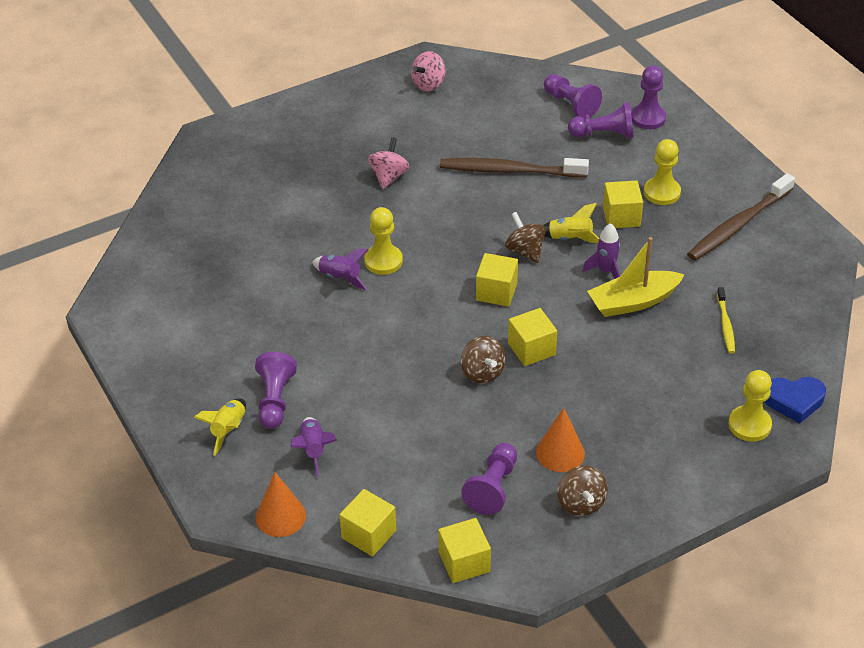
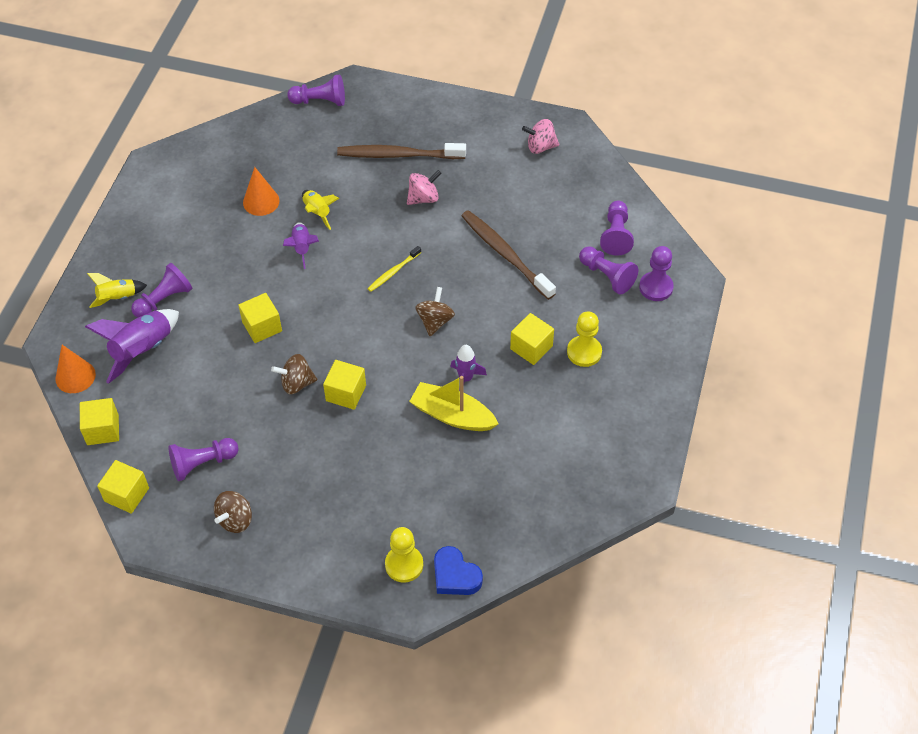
camera: 45 degrees right, 10 degrees up
(195, 167) = (320, 101): none -> purple pawn
(313, 450) = (143, 350): purple rocket -> purple rocket, size x1.70
(383, 261) = (341, 257): yellow pawn -> none
(482, 372) = (296, 383): brown spinning top -> brown spinning top turned 60 degrees clockwise
(496, 292) = (378, 335): yellow cube -> yellow cube (262, 326)
(560, 453) = (268, 476): orange cone -> orange cone (261, 201)
(570, 238) = (475, 336): yellow rocket -> yellow rocket (317, 212)
(725, 325) = (488, 483): yellow toothbrush -> yellow toothbrush (393, 272)
(738, 225) = (602, 420): brown toothbrush -> brown toothbrush (398, 155)

